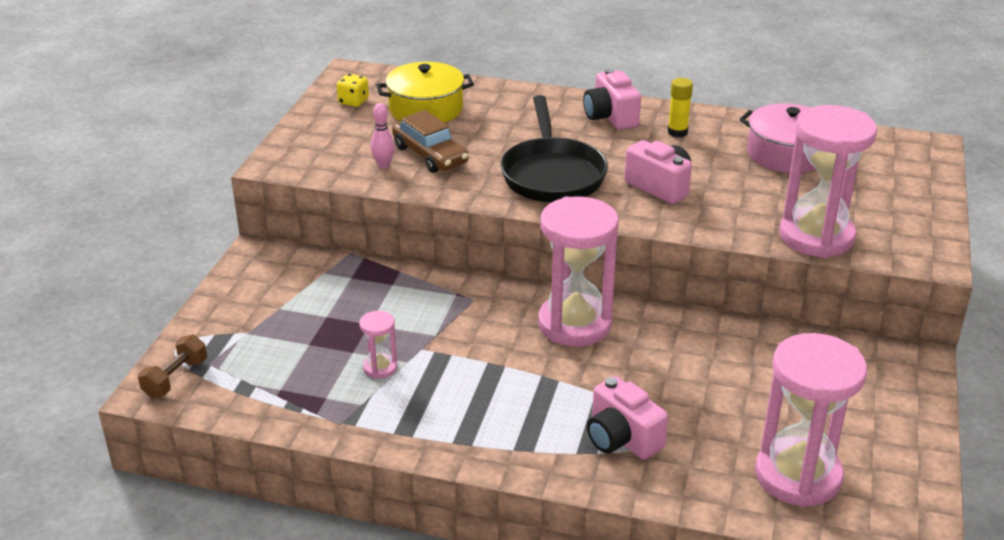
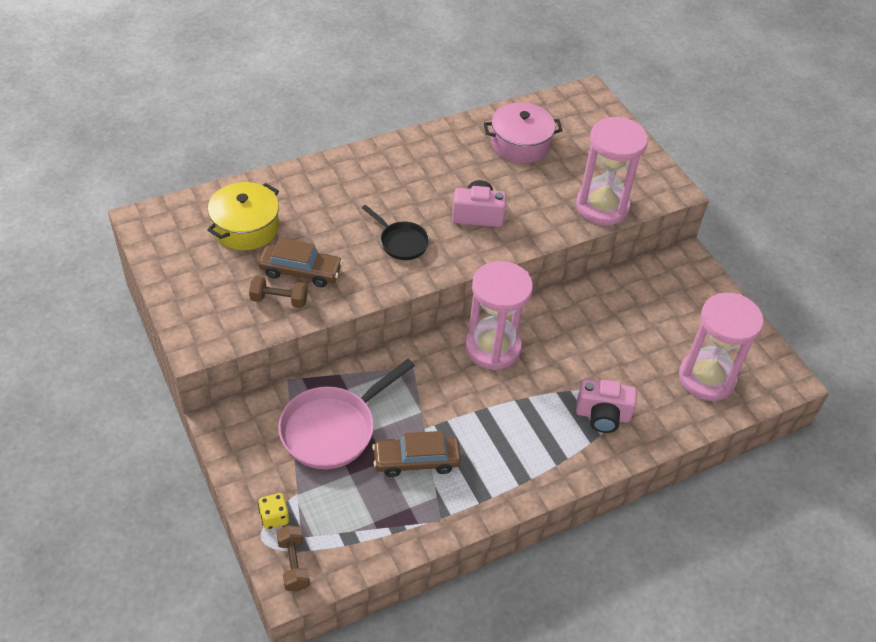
camera: 45 degrees left, 15 degrees up
(339, 305) = (333, 429): none -> pink pan
(353, 102) = (181, 249): yellow dice -> yellow dice (274, 517)
(380, 368) = (416, 461): pink hourglass -> brown car
(383, 165) = (279, 300): pink bowling pin -> brown dumbbell
(552, 174) = (401, 242): black pan -> black pan, size x0.56
(610, 117) = (381, 167): pink camera -> none
(677, 132) = (438, 158): yellow glue stick -> none

